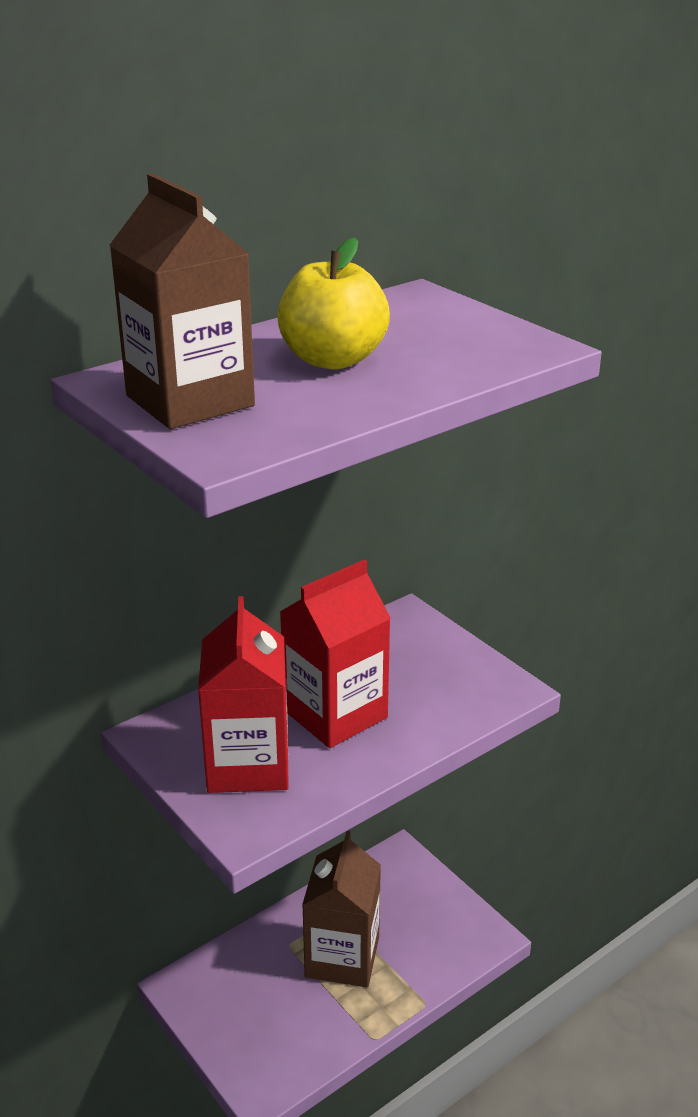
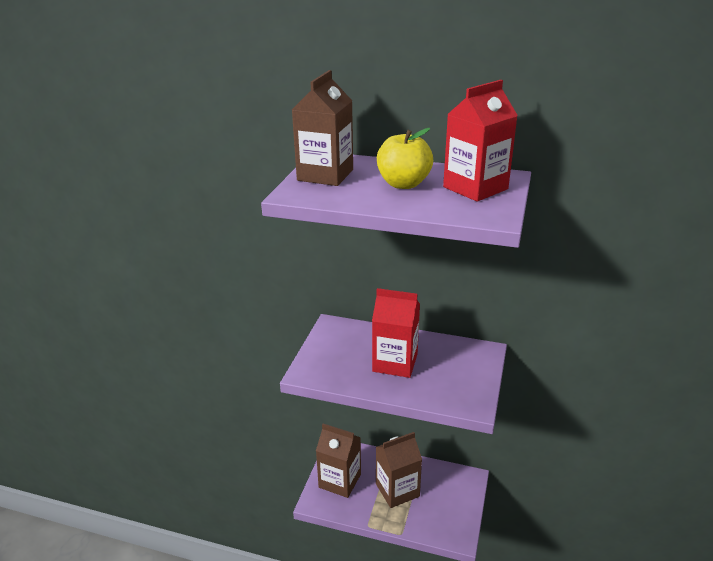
camera: 55 degrees right, 0 degrees up
(248, 764) = (340, 356): red carton -> red carton (475, 188)
(252, 1023) = (340, 481): none -> brown carton

